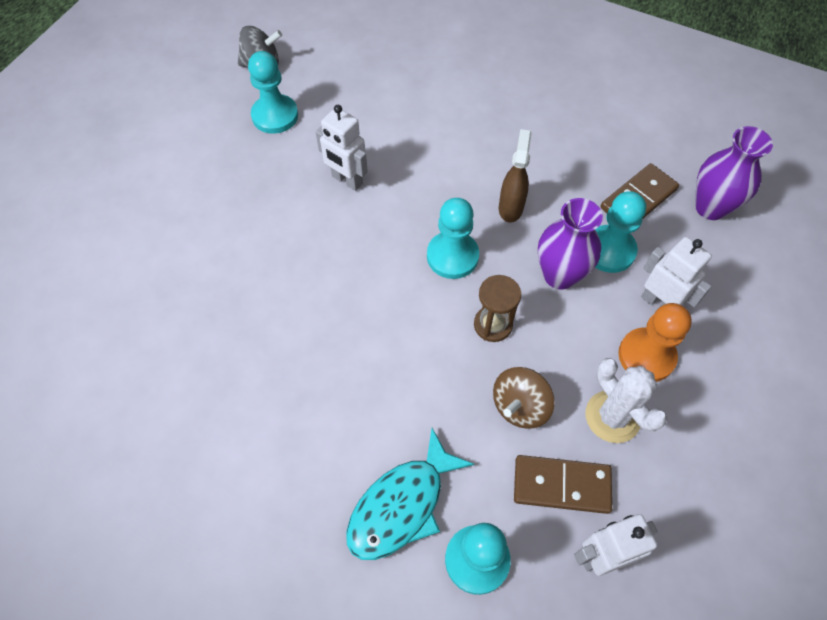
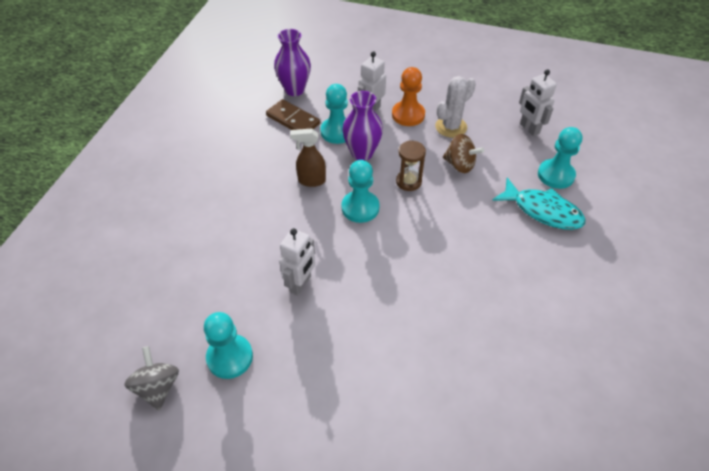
camera: 100 degrees left, 10 degrees down
(561, 485) = (499, 145): brown domino -> none

